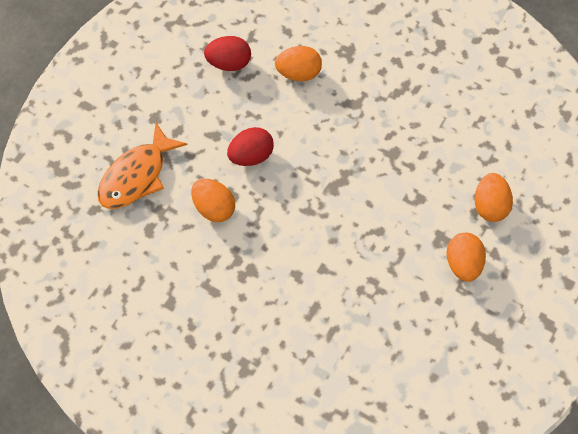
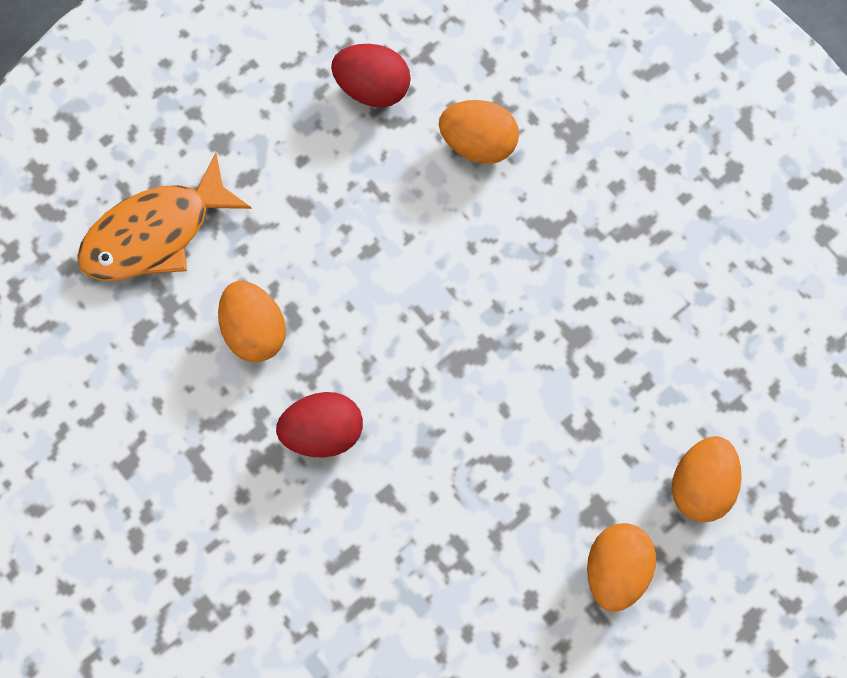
camera: 20 degrees right, 10 degrees up
(251, 156) = (347, 261): red egg -> red egg (323, 431)

